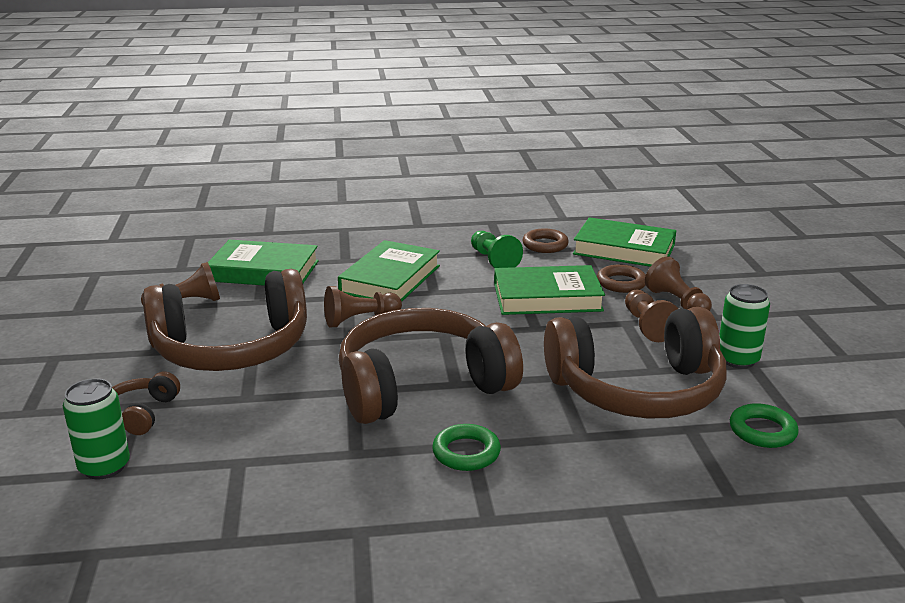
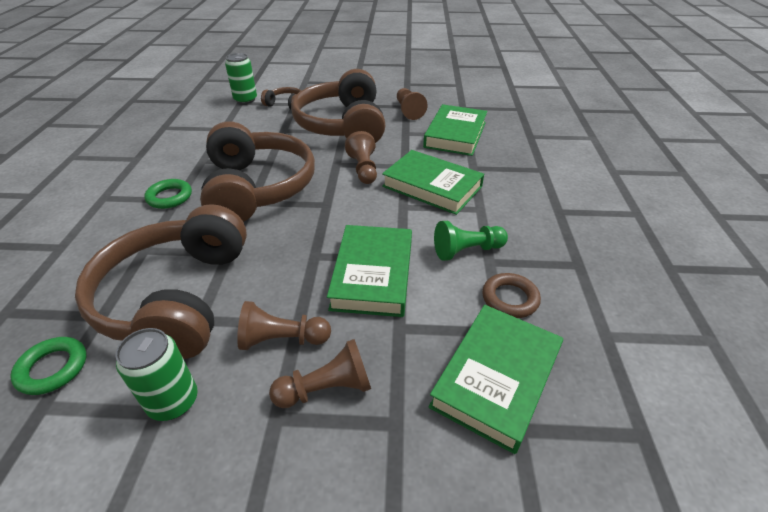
camera: 100 degrees right, 15 degrees up
(621, 283) = (393, 346): brown ring -> none

